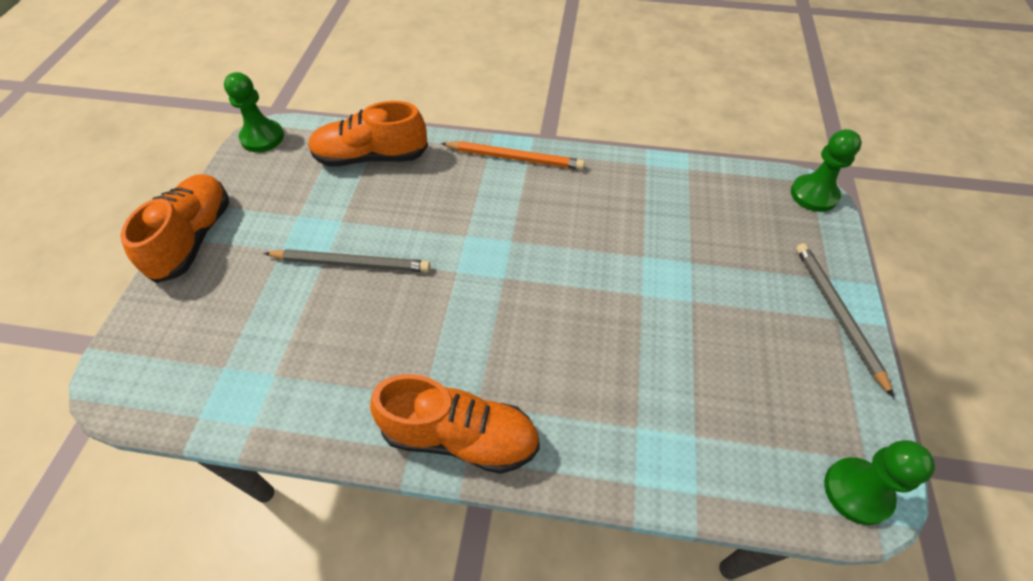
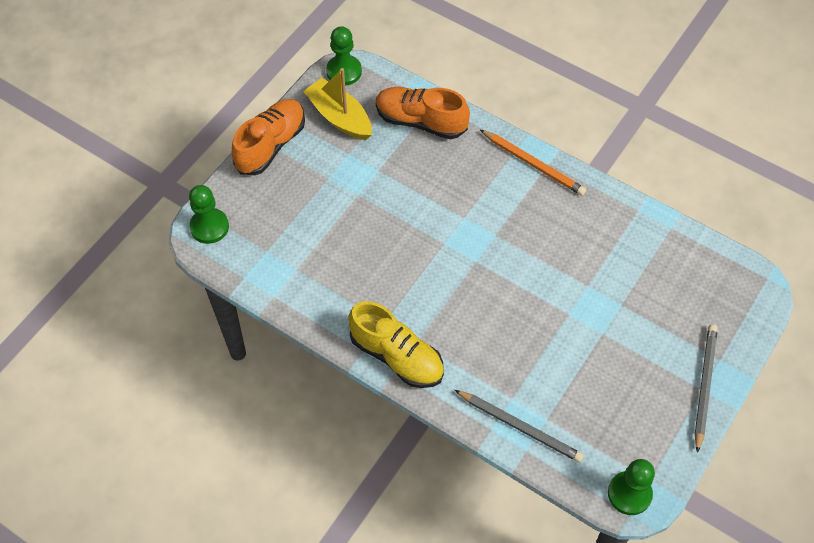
camera: 25 degrees right, 5 degrees up
(273, 182) = (339, 117): none -> yellow boat
(351, 263) = (373, 208): grey pencil -> grey pencil (520, 427)
(460, 437) = (397, 356): orange shoe -> yellow shoe
(814, 195) = (760, 290): green pawn -> green pawn (209, 227)

